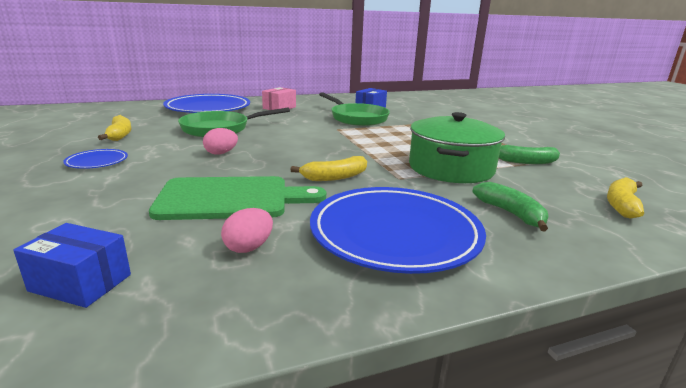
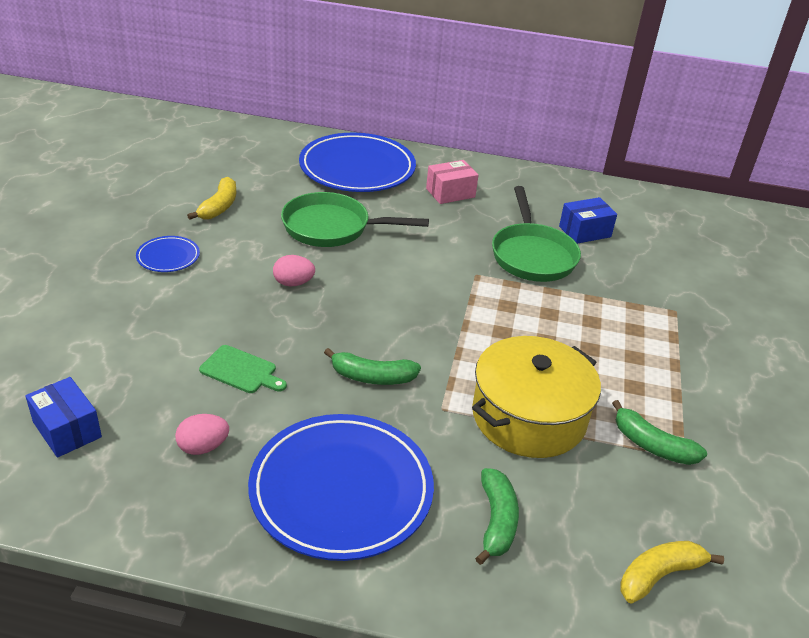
camera: 30 degrees right, 15 degrees up
(230, 198) = (241, 371): green cutting board -> green cutting board, size x0.50
(334, 177) = (372, 377): yellow banana -> green banana
(451, 168) = (529, 416): green pot -> yellow pot

